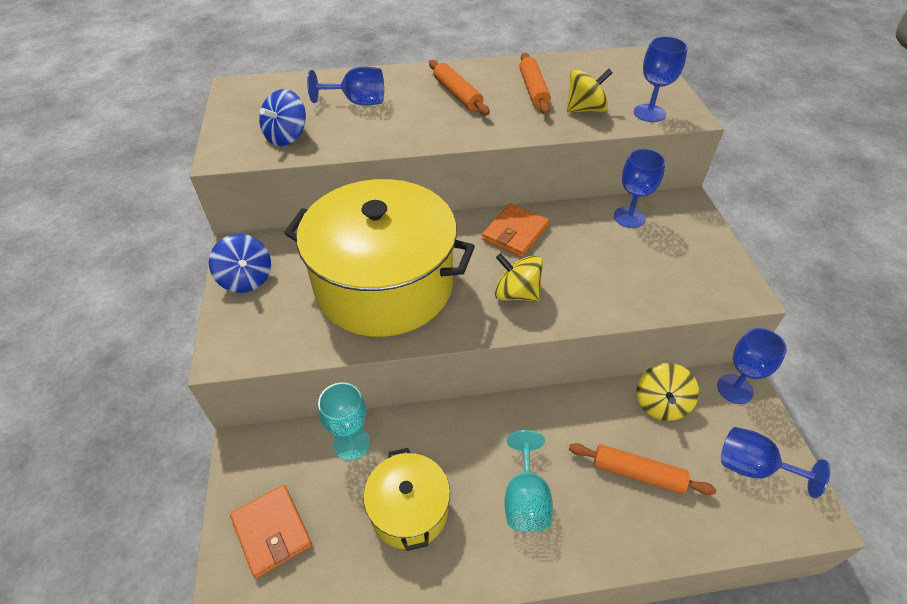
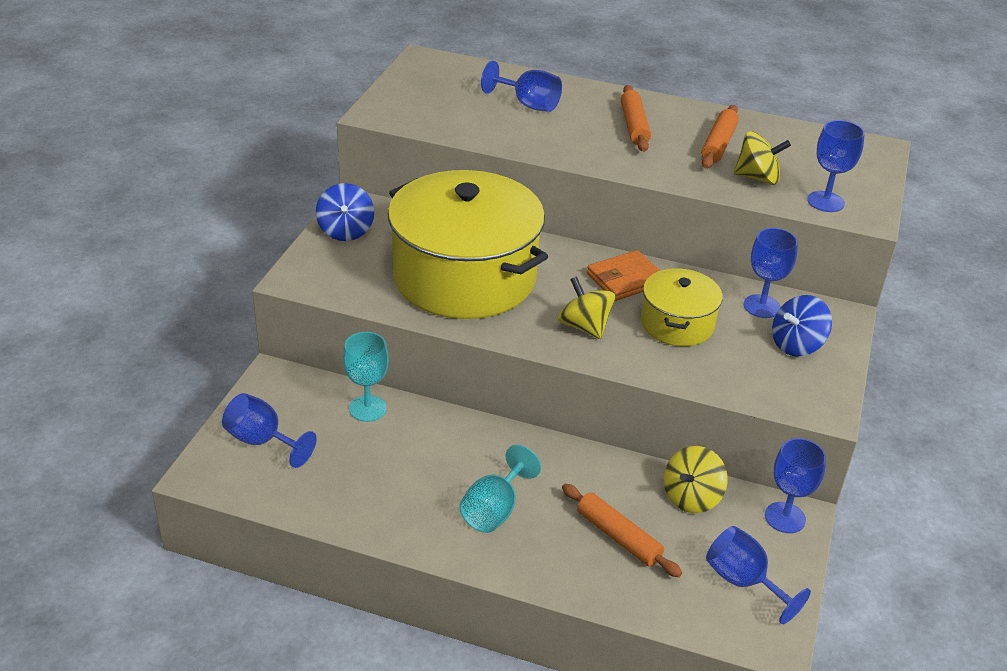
camera: 25 degrees right, 10 degrees down
(272, 532) = (262, 441): orange wallet -> blue goblet
(287, 136) = (440, 115): blue spinning top -> blue spinning top (796, 345)
(409, 510) = (385, 474): yellow pot -> yellow pot (677, 324)

